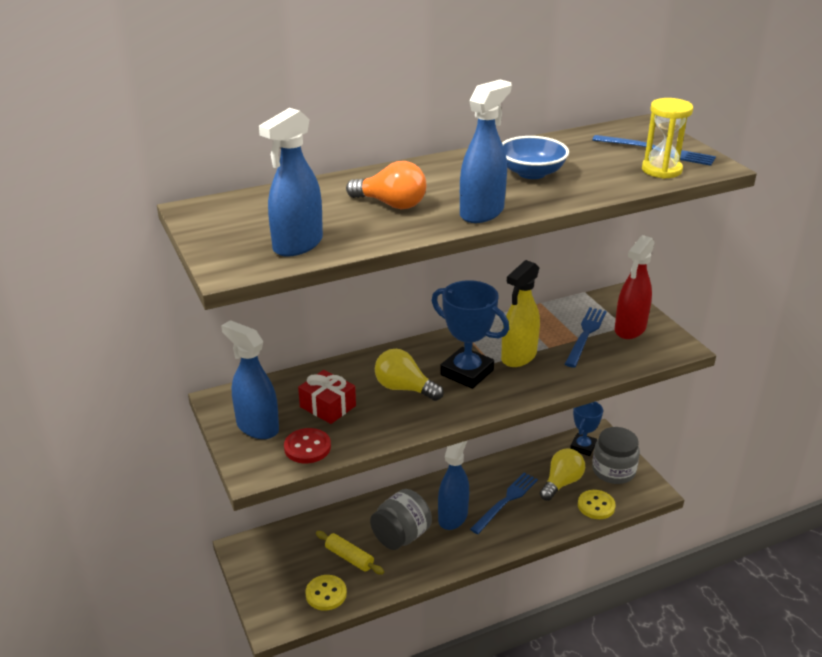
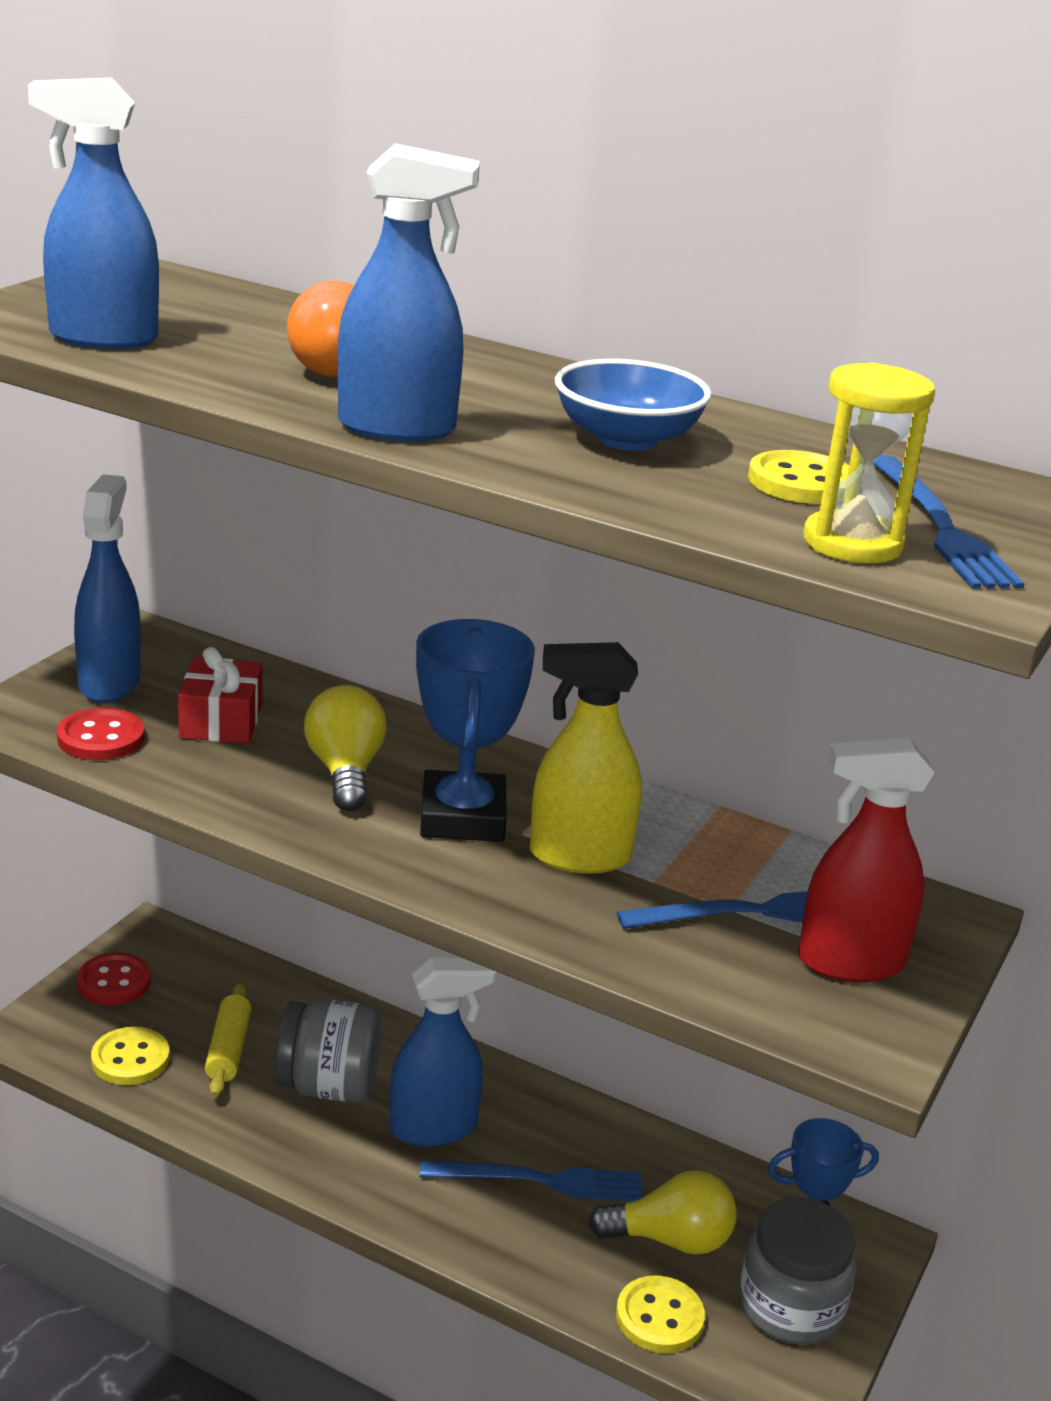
camera: 50 degrees right, 5 degrees down
(265, 577) = (114, 982): none -> red button
(600, 158) = (801, 482): none -> yellow button

